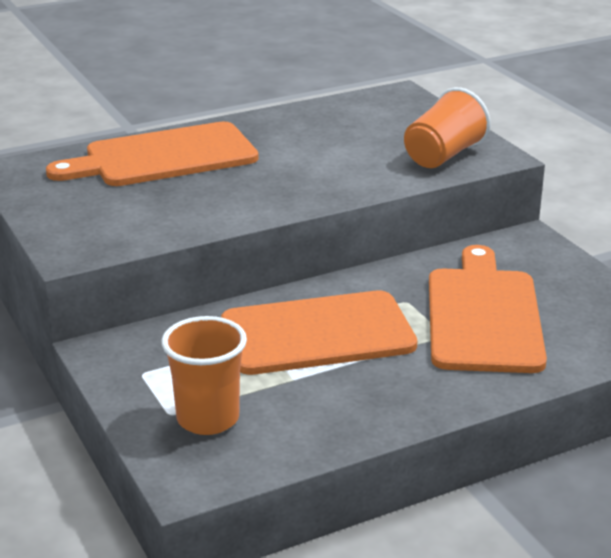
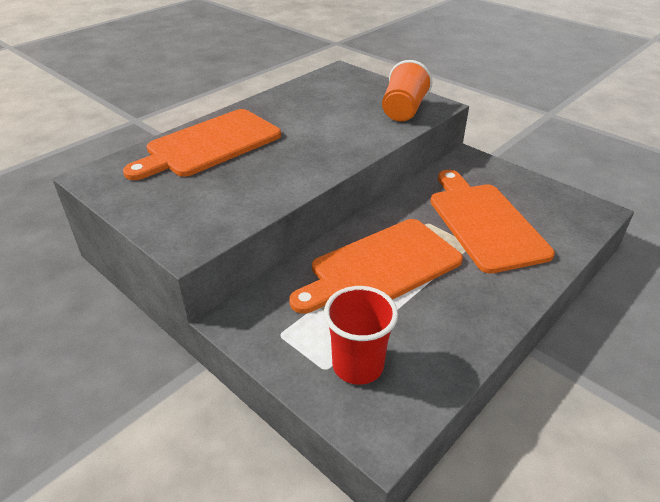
camera: 20 degrees left, 10 degrees up
(208, 419) = (358, 365): orange cup -> red cup

